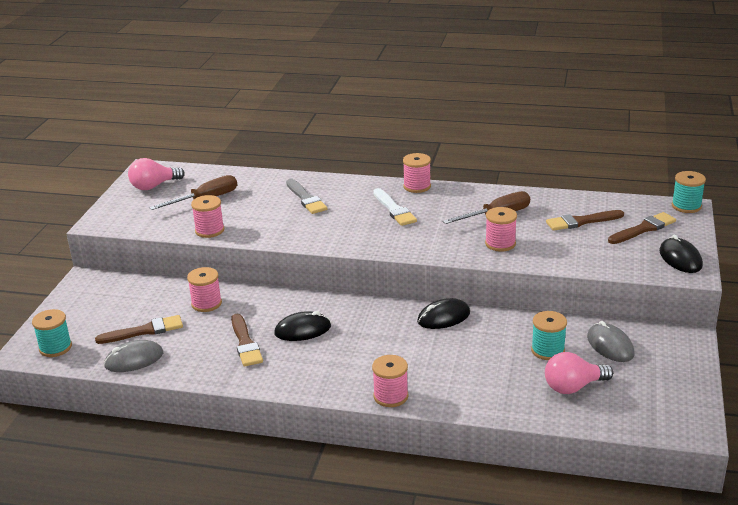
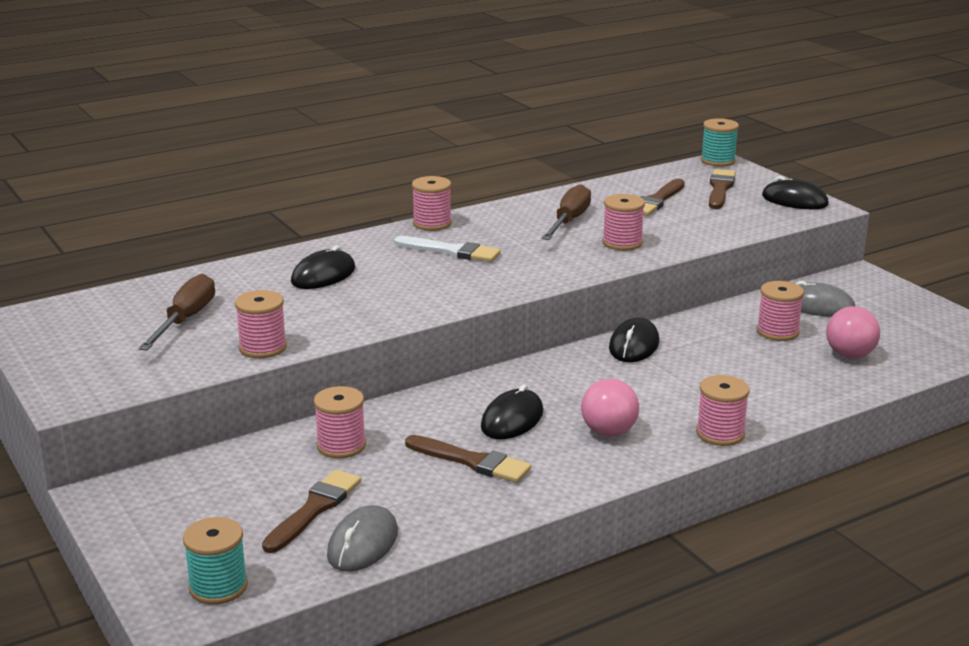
camera: 45 degrees left, 5 degrees down
(154, 186) = (73, 332): pink light bulb -> pink light bulb (611, 425)
(306, 199) = (323, 275): grey brush -> black mouse
(548, 350) = (777, 332): turquoise spool -> pink spool

